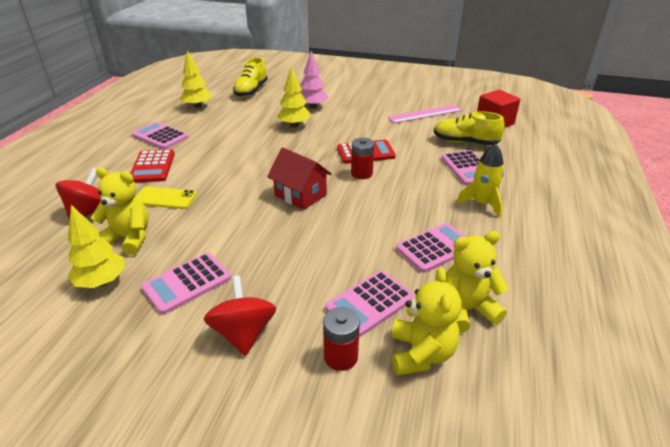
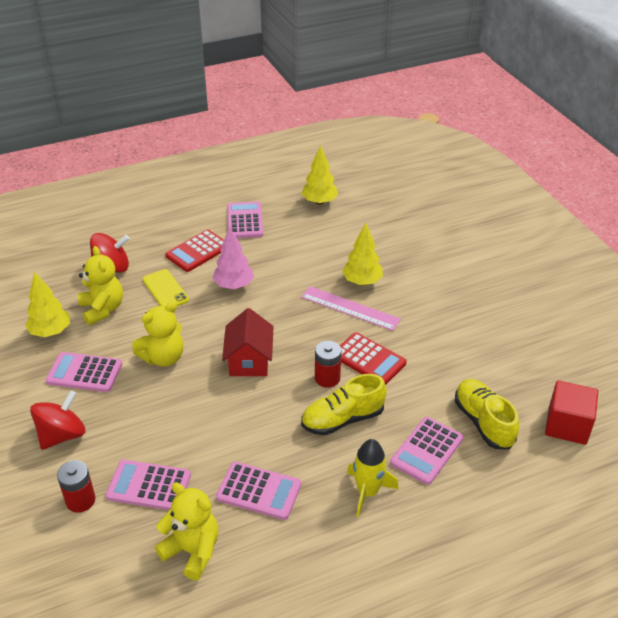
camera: 50 degrees right, 5 degrees up
(251, 91) = (393, 210): yellow shoe -> yellow shoe (342, 419)
(312, 107) = (415, 269): pink tree -> pink tree (234, 285)
(421, 353) = (119, 545): yellow teddy bear -> yellow teddy bear (163, 358)
(425, 114) = (510, 358): pink ruler -> pink ruler (350, 308)

